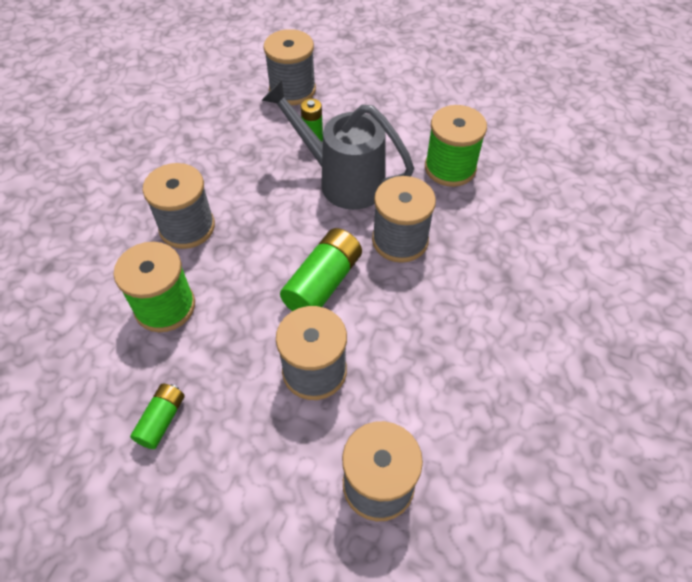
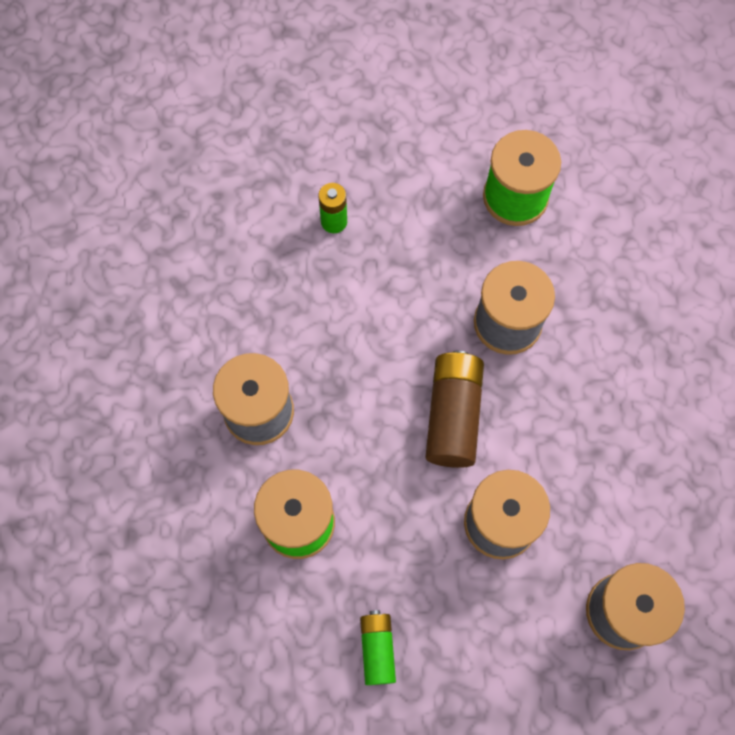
camera: 25 degrees left, 15 degrees up
(292, 90) = (265, 154): grey spool -> none
(323, 283) = (453, 415): green battery -> brown battery
(342, 180) = (402, 268): grey watering can -> none

